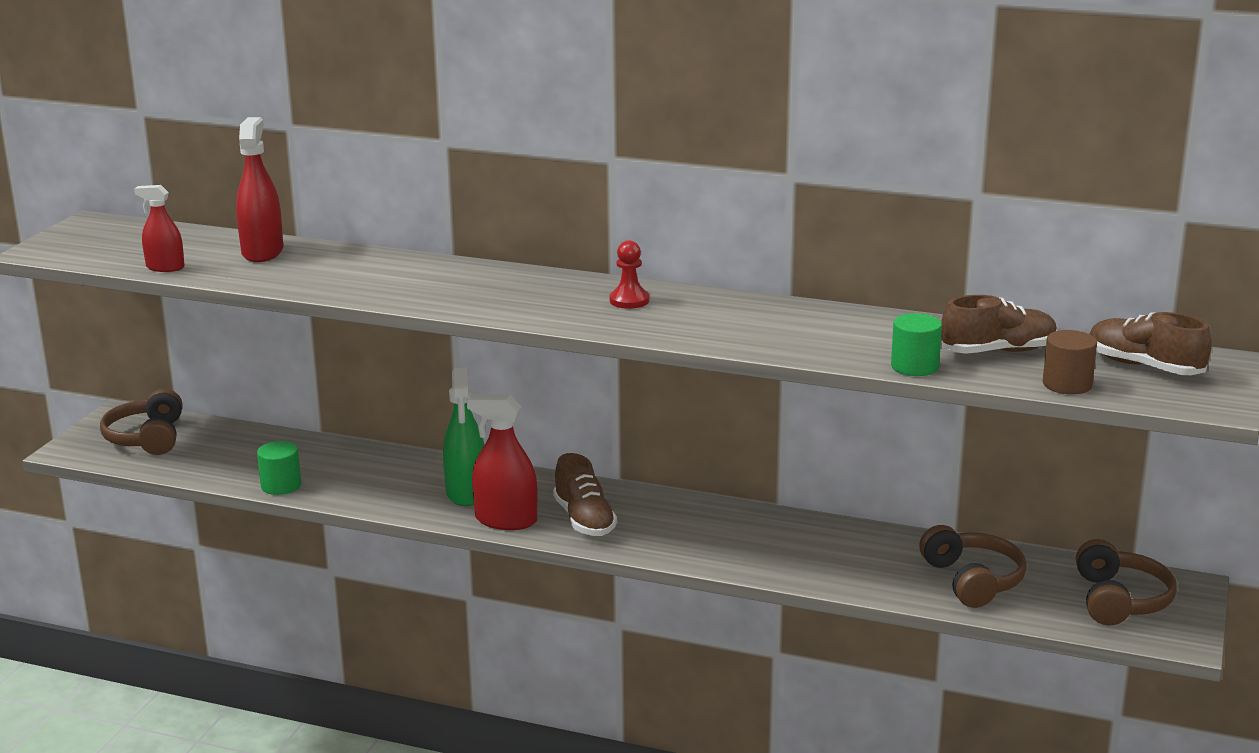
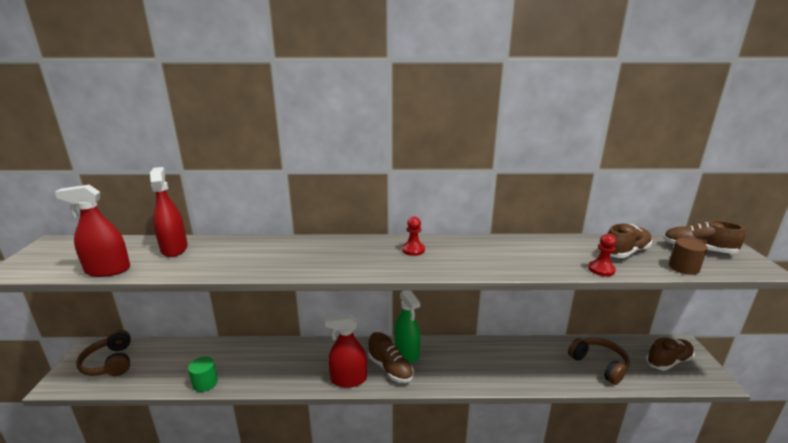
camera: 20 degrees left, 0 degrees up
(165, 267) = (108, 270): red spray bottle -> red spray bottle, size x1.59
(466, 492) = (317, 363): green spray bottle -> green spray bottle (407, 352)
(914, 367) = (601, 269): green cylinder -> red pawn
(1120, 600) = (668, 361): brown headphones -> brown shoe

